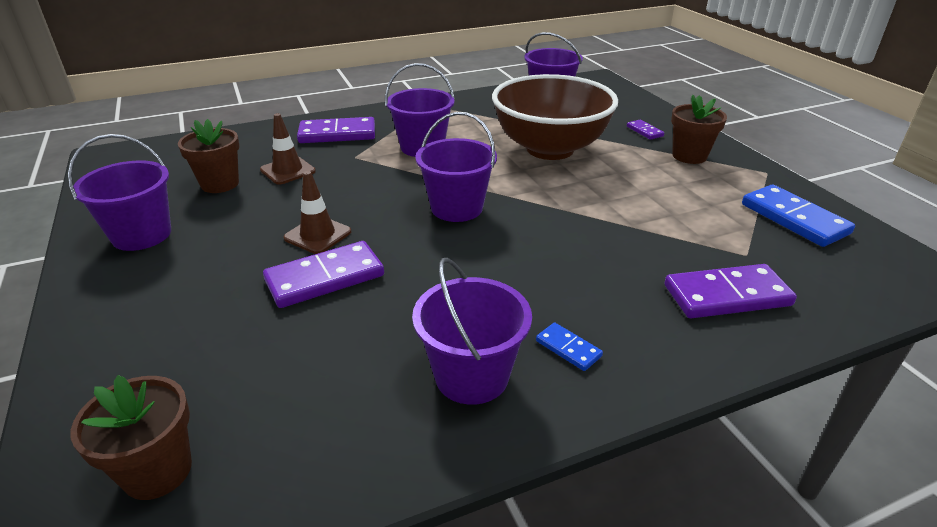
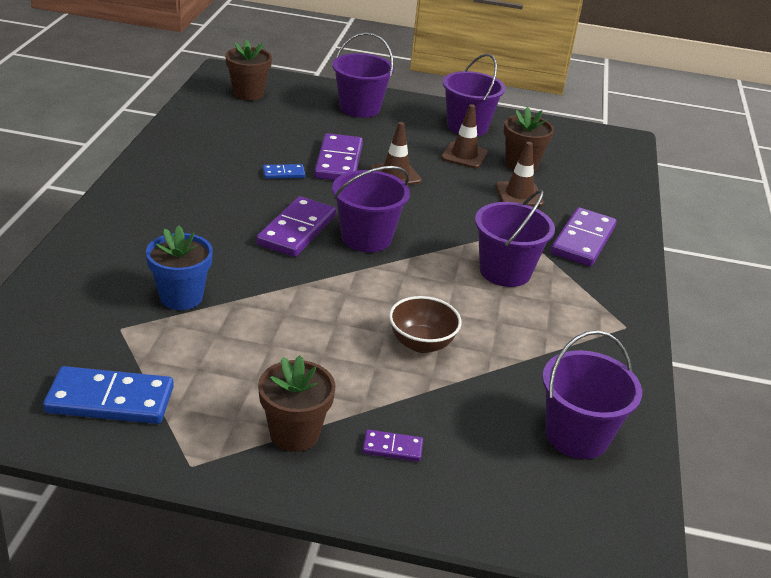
camera: 120 degrees right, 0 degrees up
(227, 215) = (464, 155): none -> brown traffic cone
(471, 376) = (191, 167): purple bucket -> purple bucket (359, 108)
(550, 149) = (421, 343): brown bowl -> brown bowl, size x0.45
(568, 348) = (163, 201): blue domino -> blue domino (283, 173)
(670, 249) = (181, 297): none -> blue flower pot
(726, 295) = (105, 283): purple domino -> purple domino (297, 230)

